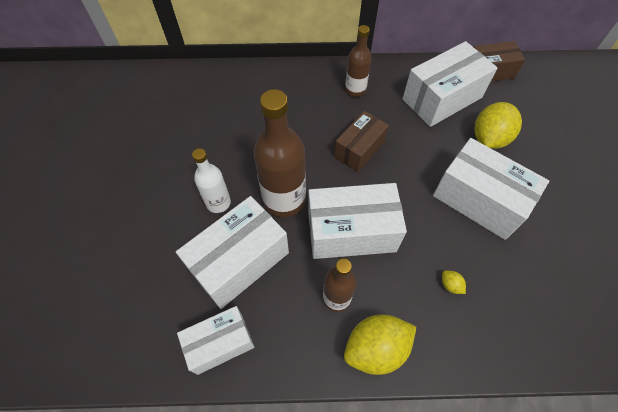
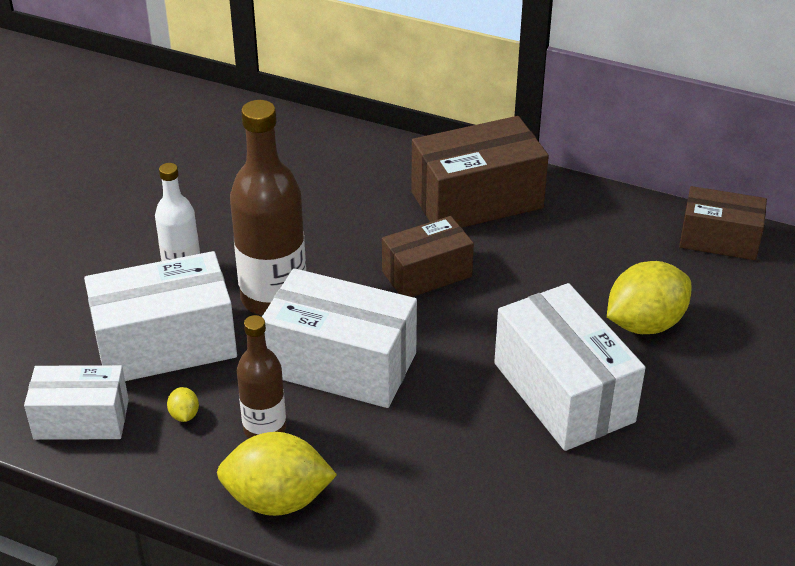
camera: 25 degrees right, 20 degrees down
(355, 90) = (477, 200): brown bottle -> brown box
(442, 98) = (608, 251): white box -> none
(450, 285) = (437, 472): yellow lemon -> yellow lemon (184, 415)

